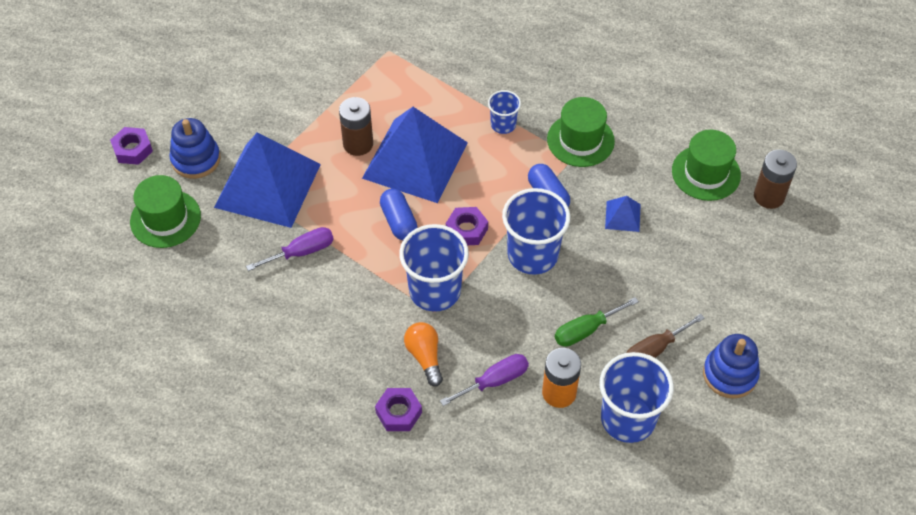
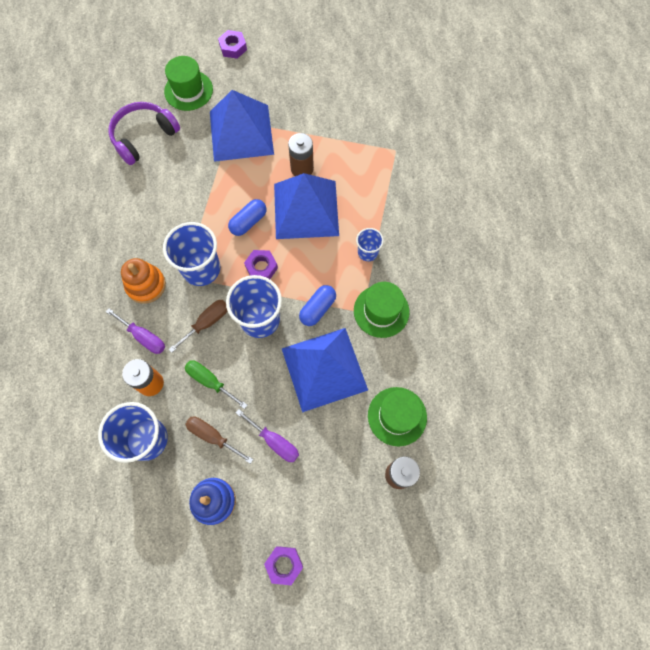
camera: 65 degrees right, 15 degrees up
(196, 159) = (242, 84): blue stacking toy -> none
(205, 291) = (144, 137): none -> purple headphones
(301, 252) = (197, 176): purple screwdriver -> purple screwdriver (275, 441)
(399, 412) = (97, 288): purple nut -> purple nut (284, 564)
(425, 357) = (146, 285): orange light bulb -> orange stacking toy
(509, 308) = (207, 323): none -> brown screwdriver
(622, 216) = (324, 368): blue pyramid -> blue pyramid, size x2.45

